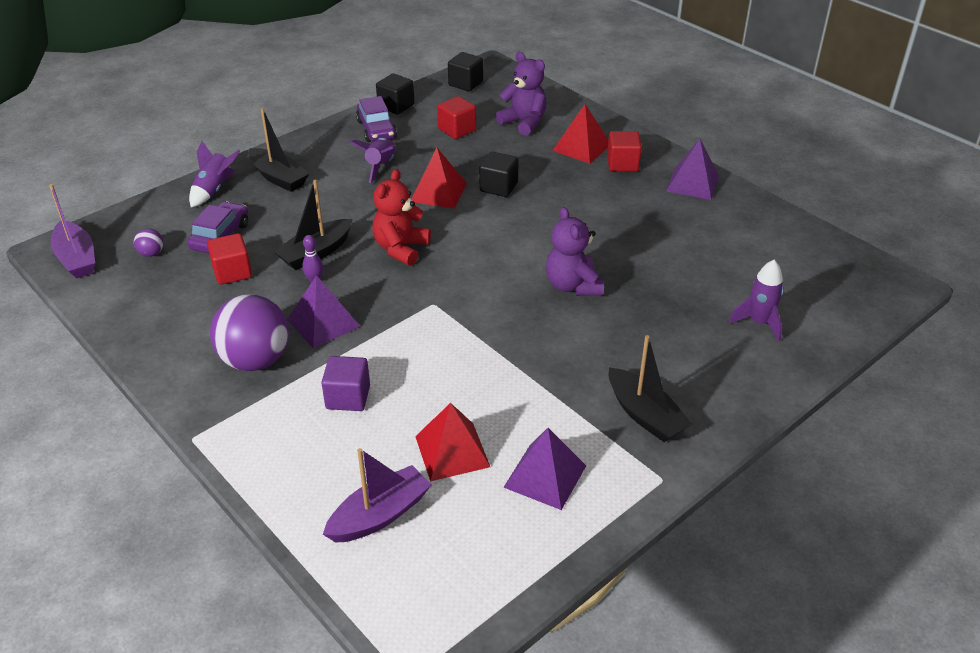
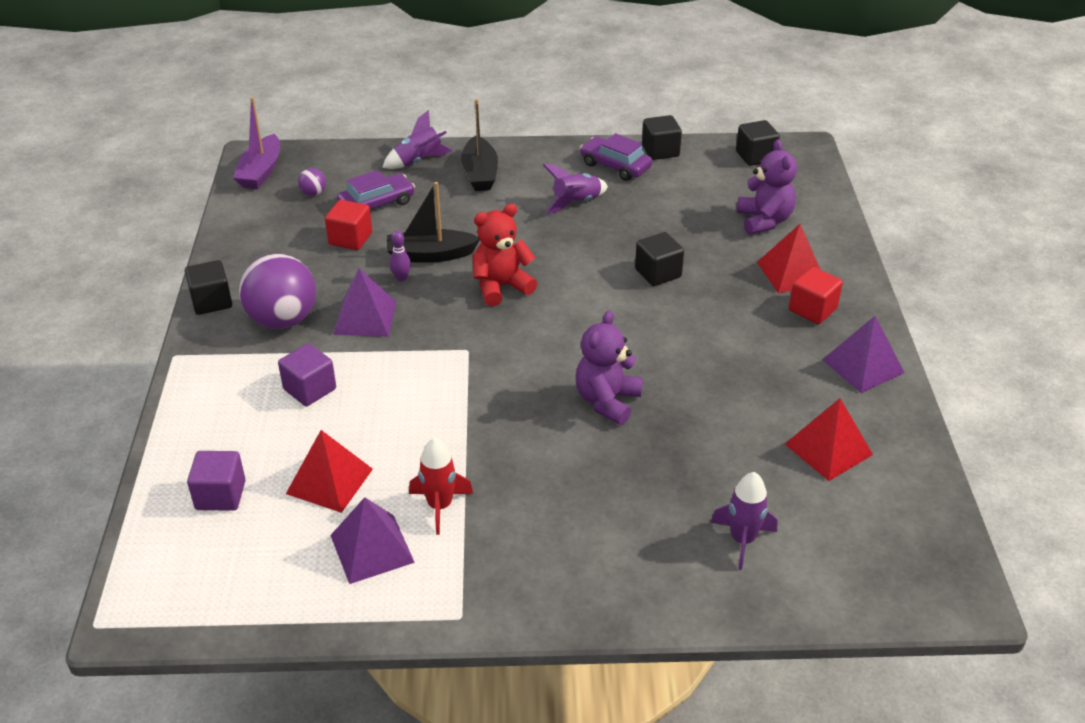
camera: 40 degrees right, 0 degrees up
(170, 379) = (211, 301): none -> black cube
(376, 129) = (615, 166): purple car -> purple car turned 105 degrees clockwise
(379, 515) = (220, 495): purple boat -> purple cube
(438, 192) = (597, 251): red pyramid -> red pyramid (828, 449)
(457, 130) = (688, 199): red cube -> none
(553, 418) = (440, 506): none -> red rocket
(645, 415) = (519, 554): black boat -> none

